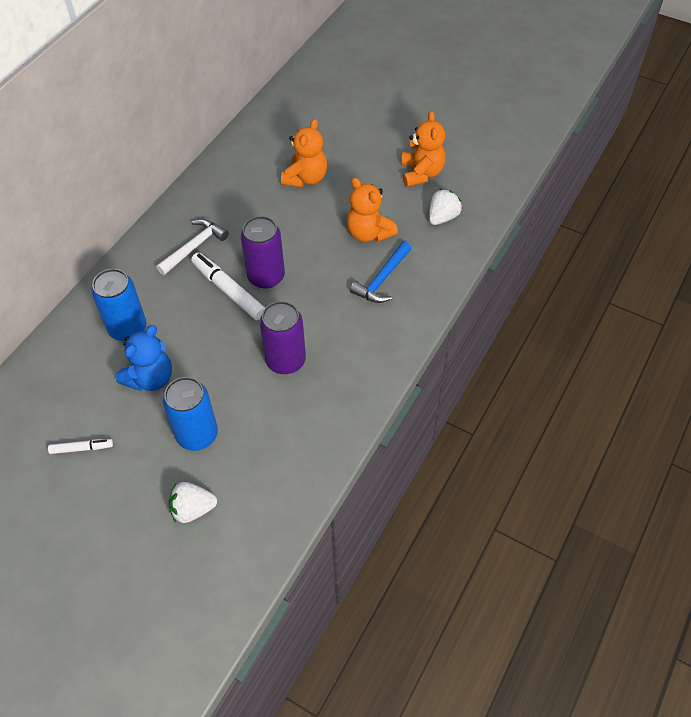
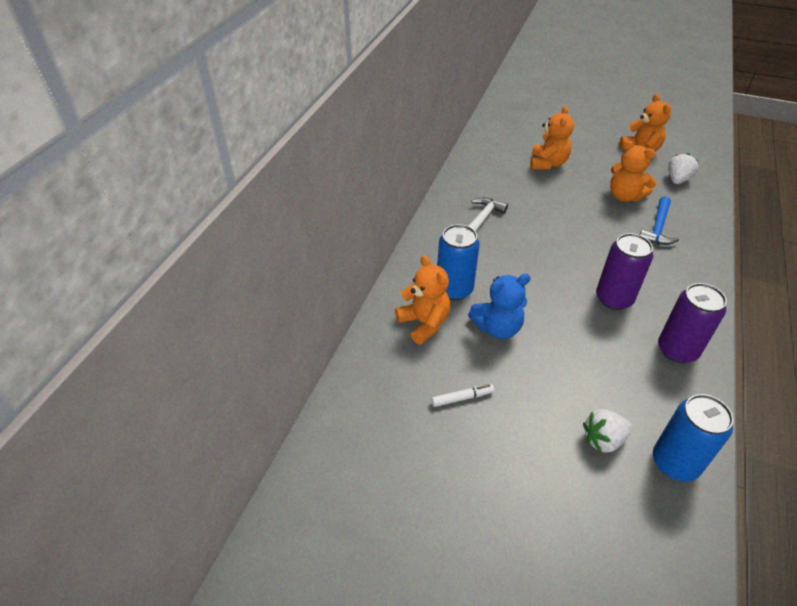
camera: 10 degrees left, 10 degrees down
(80, 363) = (424, 323): none -> orange teddy bear
(150, 378) = (497, 328): blue teddy bear -> blue teddy bear turned 45 degrees clockwise
(197, 434) = (568, 371): blue can -> blue can (675, 463)
(229, 291) = (530, 250): white marker -> none
(266, 276) = (557, 236): purple can -> purple can (677, 350)

